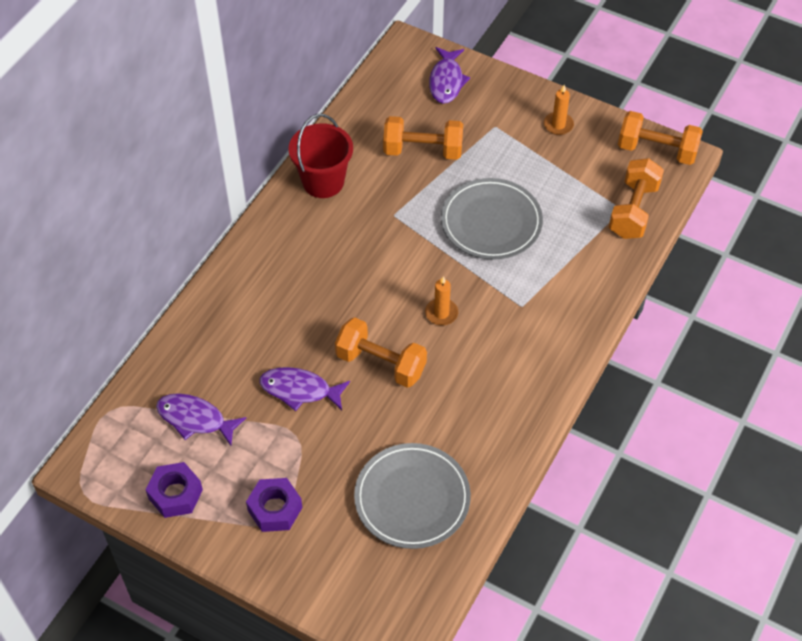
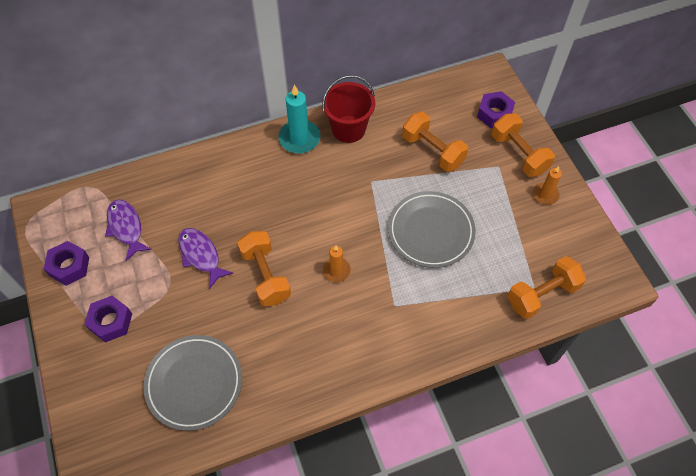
camera: 40 degrees right, 5 degrees up
(283, 221) = (299, 138): none -> turquoise candle
(446, 81) = (494, 114): purple fish -> purple nut
(657, 150) = (603, 262): orange dumbbell -> orange dumbbell (519, 154)

